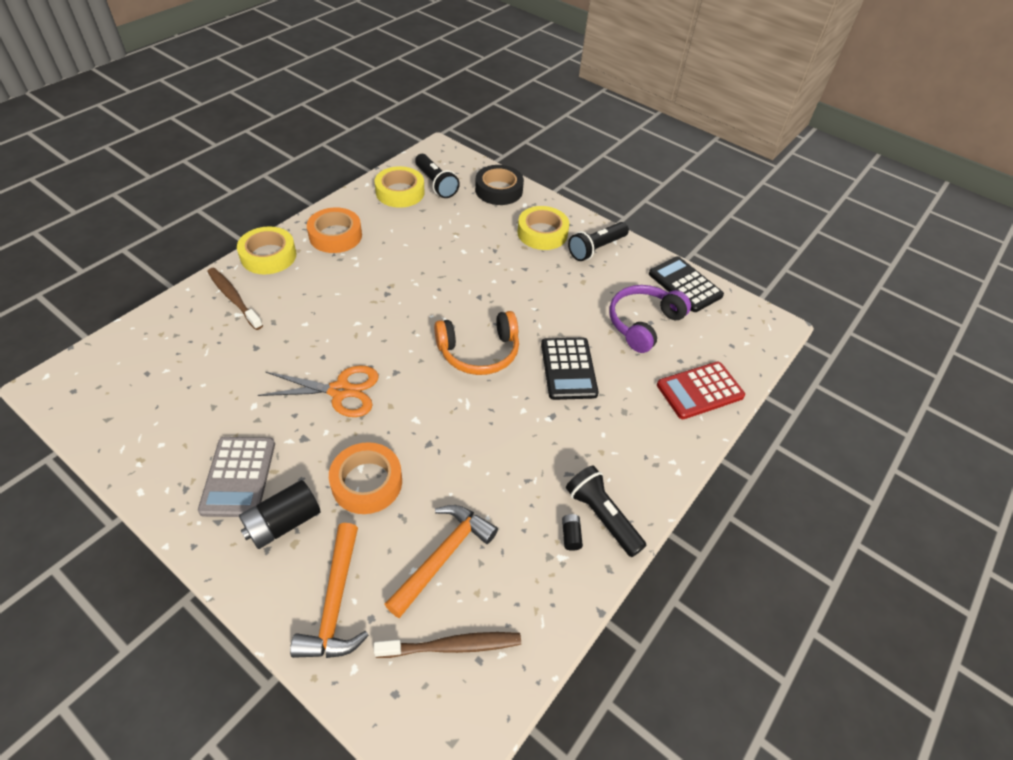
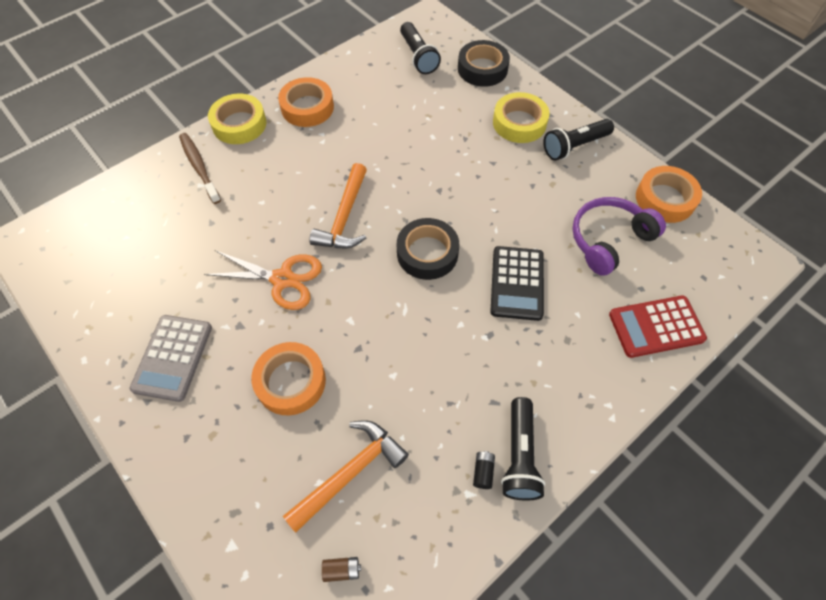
camera: 15 degrees right, 10 degrees up
(283, 523) = (205, 412): black battery -> none
(335, 603) = (239, 504): orange hammer -> orange hammer (344, 217)
(400, 192) = (380, 63): yellow tape -> none
(452, 646) = (342, 570): brown toothbrush -> brown battery
(479, 352) = (427, 253): orange headphones -> black tape
(602, 516) = (520, 455): black flashlight -> black flashlight turned 150 degrees counterclockwise
(685, 285) = (665, 199): black calculator -> orange tape

